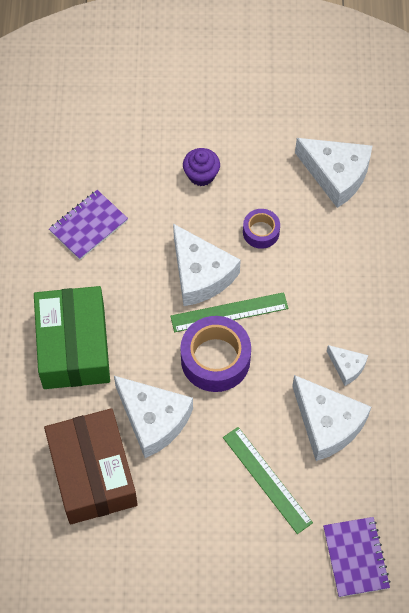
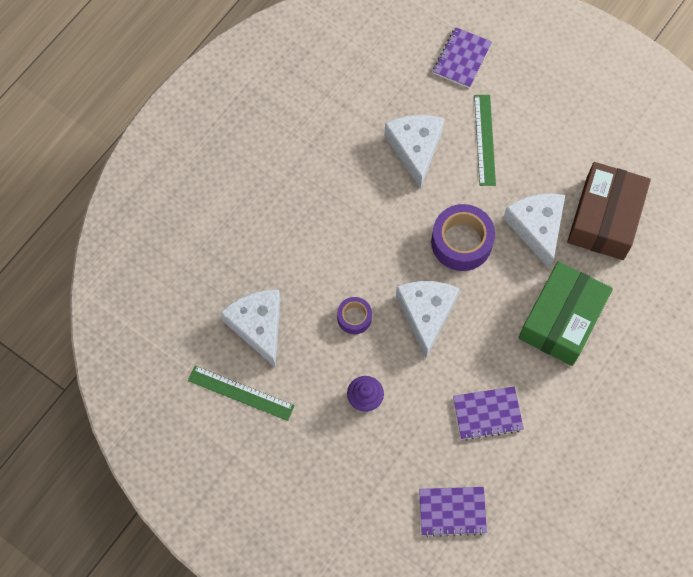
camera: 145 degrees left, 5 degrees up
(67, 136) = (452, 511): none -> purple notebook
(229, 312) = (425, 270): green ruler -> green ruler (241, 393)
(347, 367) = (370, 177): white cheese -> none

